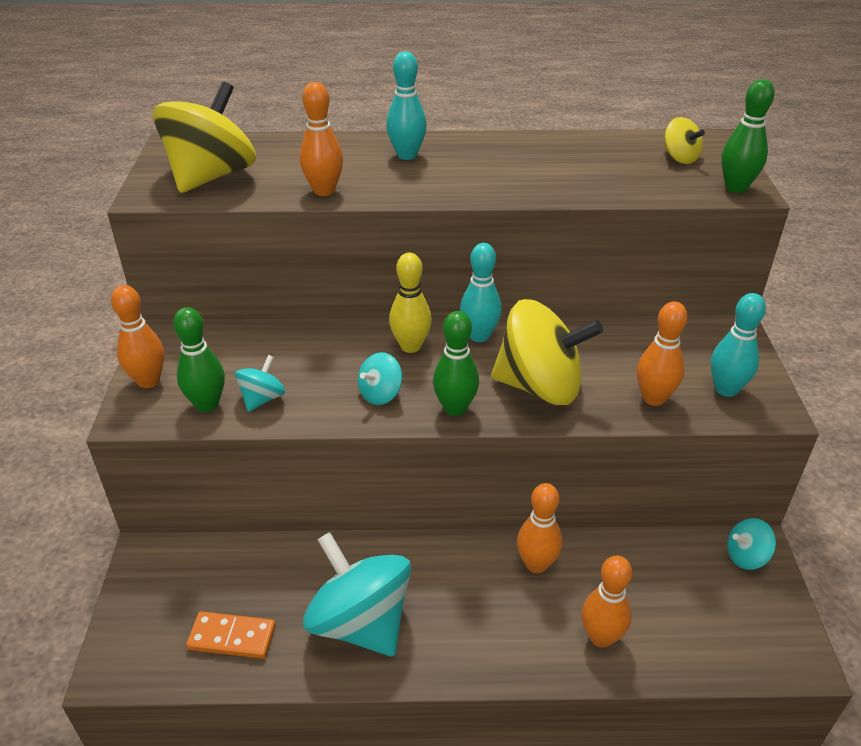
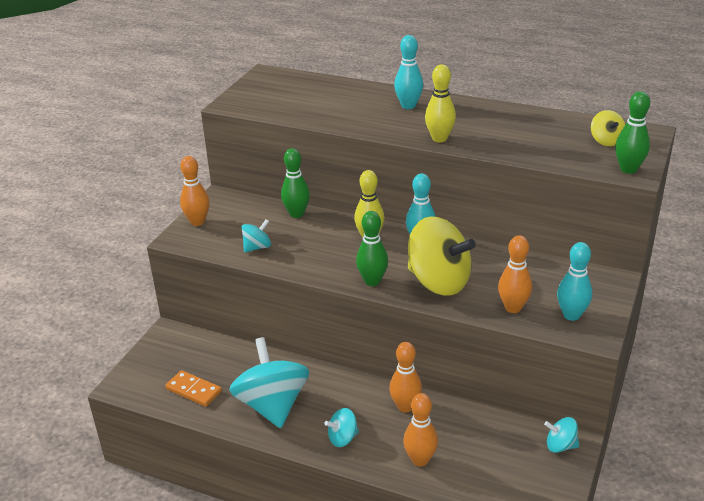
camera: 25 degrees right, 5 degrees down
(207, 404) = (223, 243): green bowling pin -> green bowling pin (296, 214)
(211, 176) = (274, 99): yellow spinning top -> none
(324, 191) = (336, 120): orange bowling pin -> none
(380, 394) = (330, 262): turquoise spinning top -> turquoise spinning top (343, 438)
(481, 191) = (439, 138): none -> yellow bowling pin

